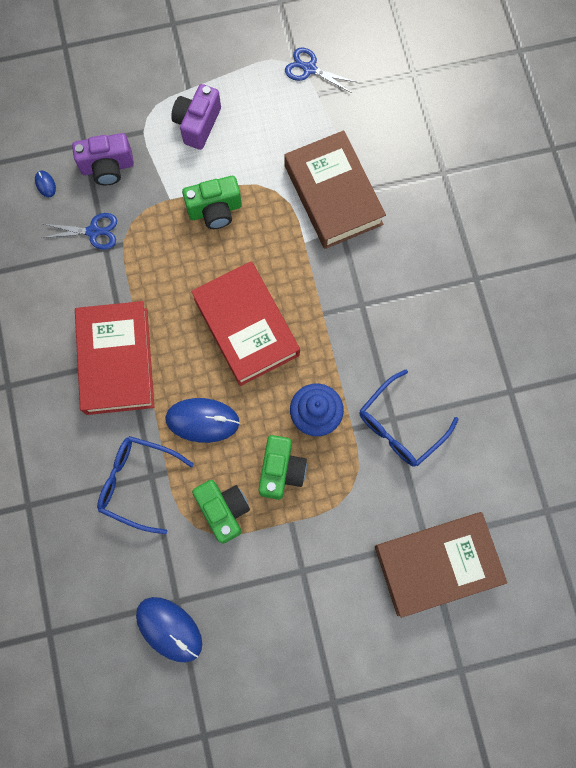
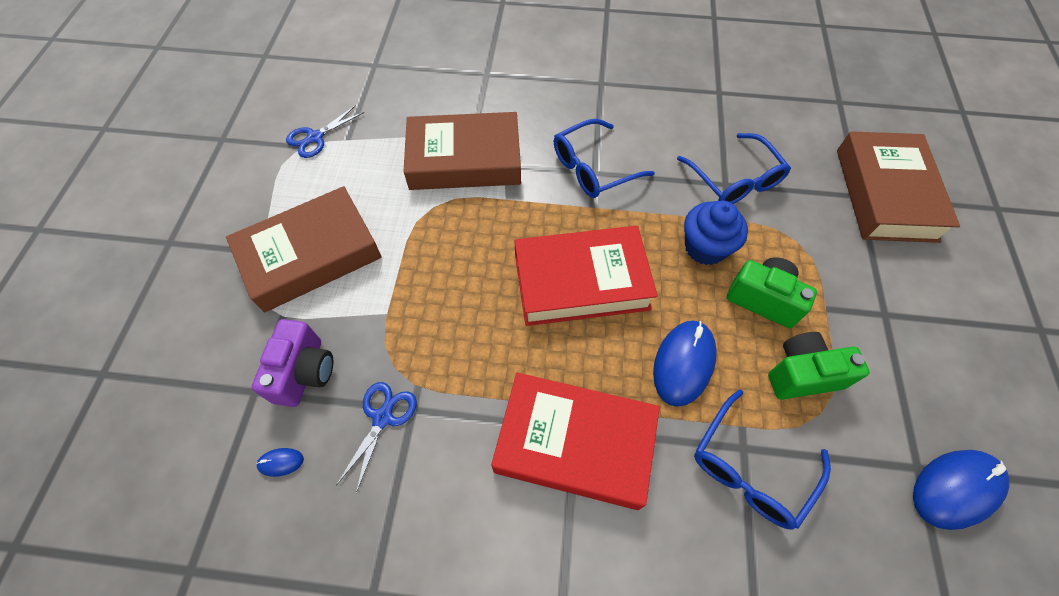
camera: 70 degrees left, 15 degrees down
(197, 124) = (311, 255): purple camera -> brown book
(215, 210) = (426, 270): green camera -> none
(365, 302) = (593, 168): none -> blue glasses

